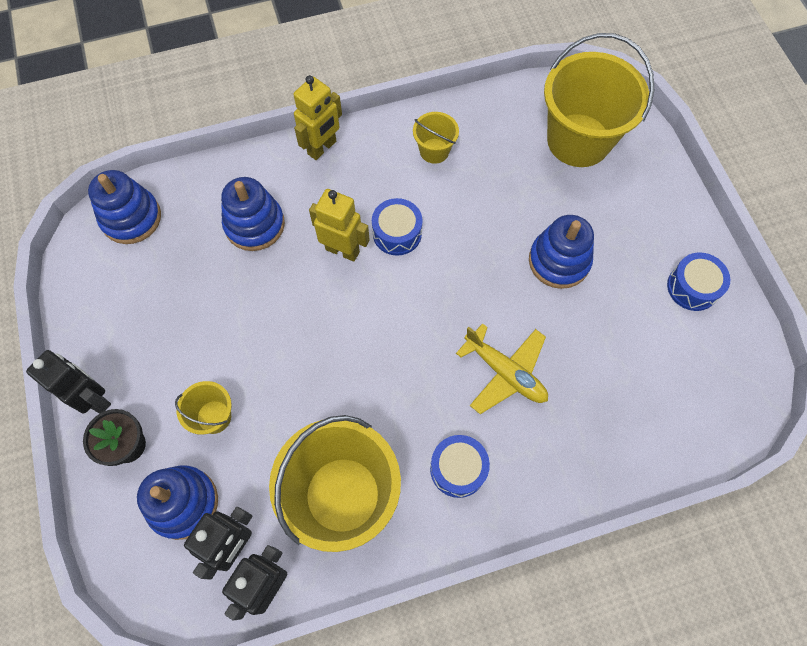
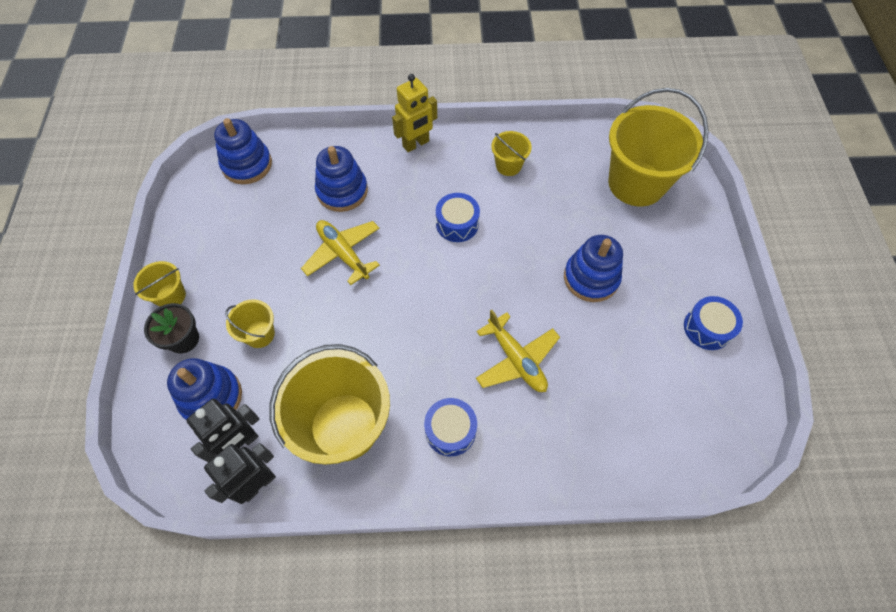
camera: 15 degrees right, 5 degrees down
(95, 398) = (171, 296): black robot -> yellow bucket
(279, 299) = (343, 254): none -> yellow plane
(342, 250) = (407, 227): yellow robot -> none

